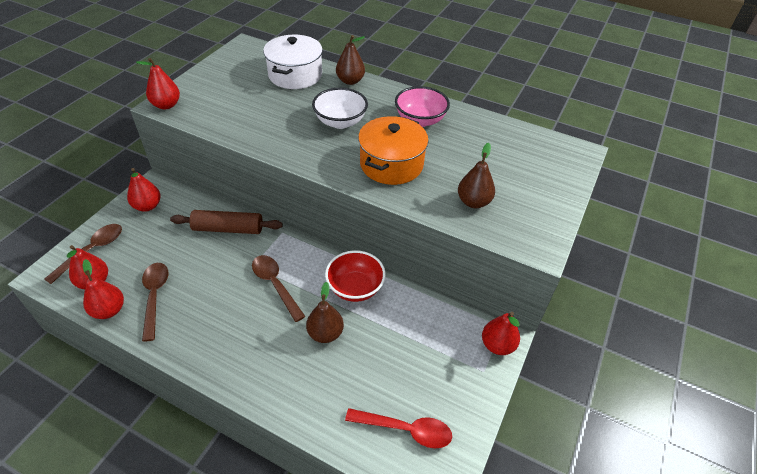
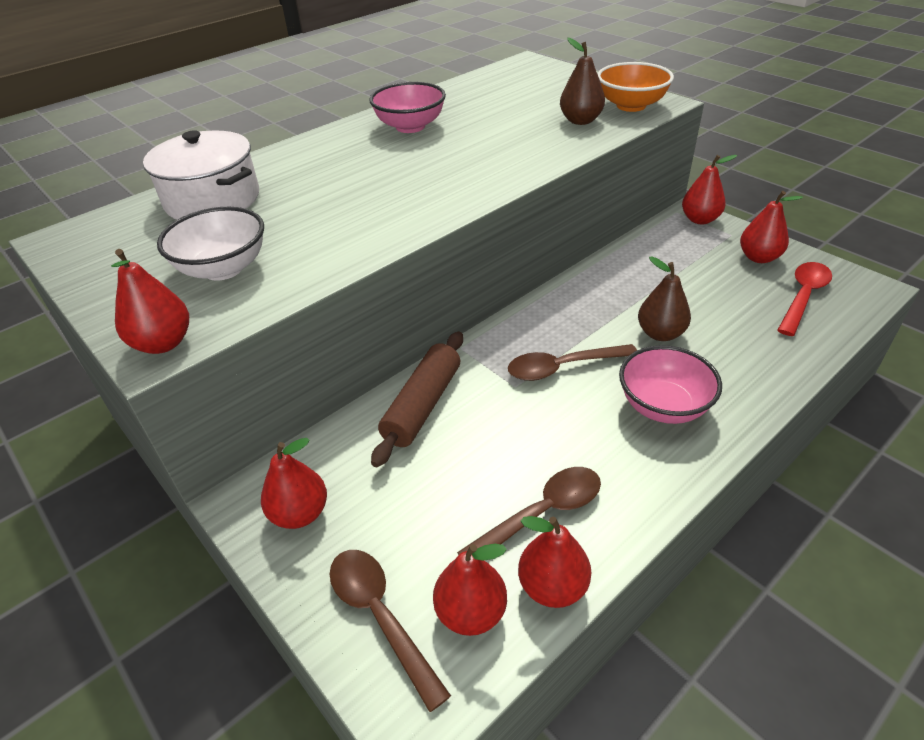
camera: 65 degrees left, 5 degrees down
(155, 297) = (541, 514): brown spoon -> brown spoon turned 135 degrees clockwise
(249, 343) = (663, 406): none -> pink bowl
(340, 122) = (369, 178): white bowl -> white bowl (223, 268)
(350, 81) = (277, 159): brown pear -> none
(355, 288) = (592, 298): red bowl -> none
(391, 164) = (486, 155): orange pot -> none
(454, 394) = (759, 257): none -> red pear
(521, 228) = (631, 106): none -> orange bowl

